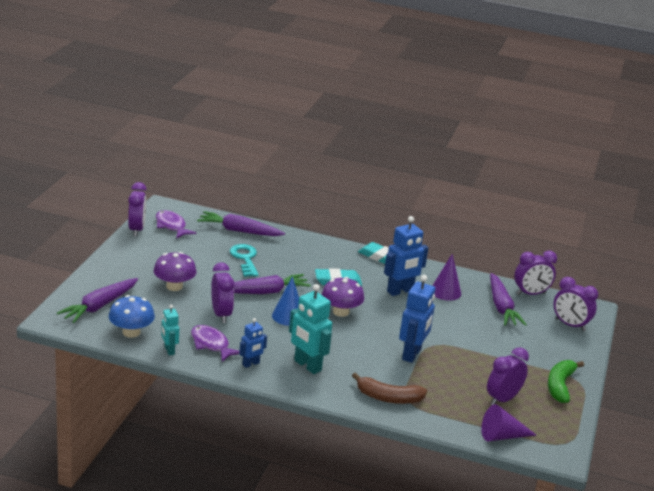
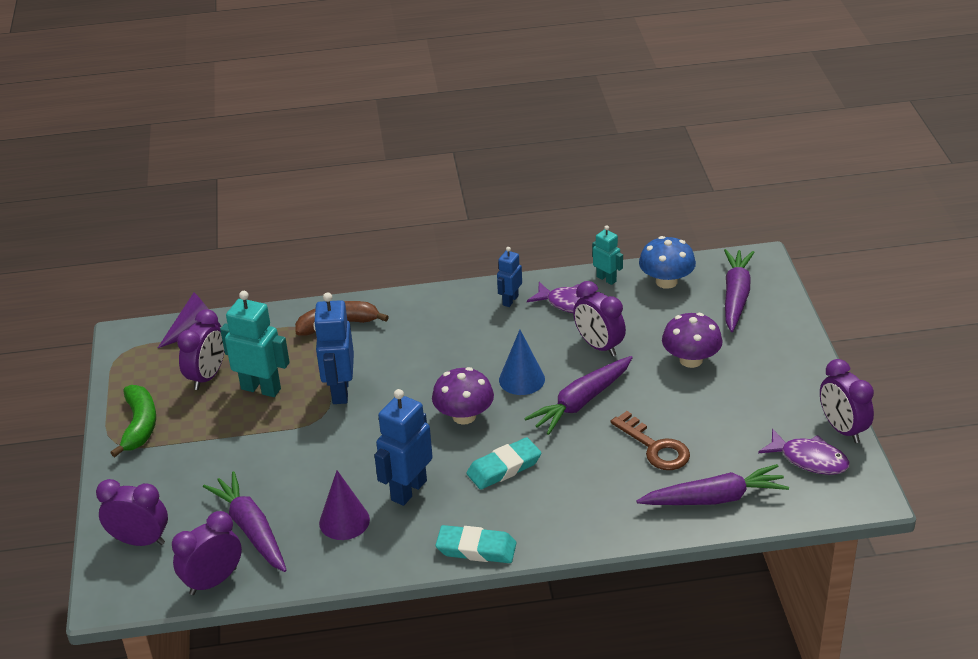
camera: 160 degrees right, 10 degrees up
(245, 259) = (655, 447): turquoise key -> brown key
(307, 366) = (449, 324): turquoise robot -> turquoise robot (261, 388)

